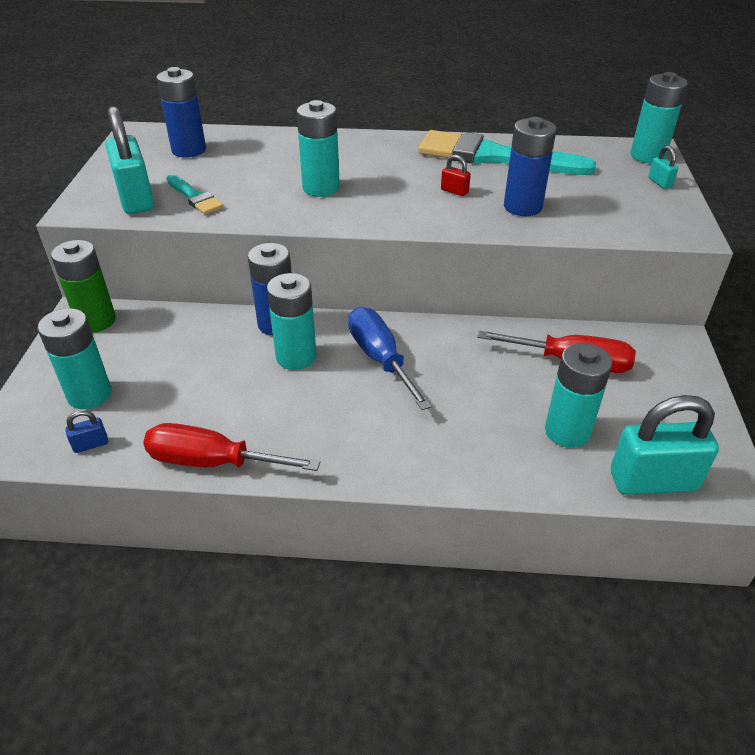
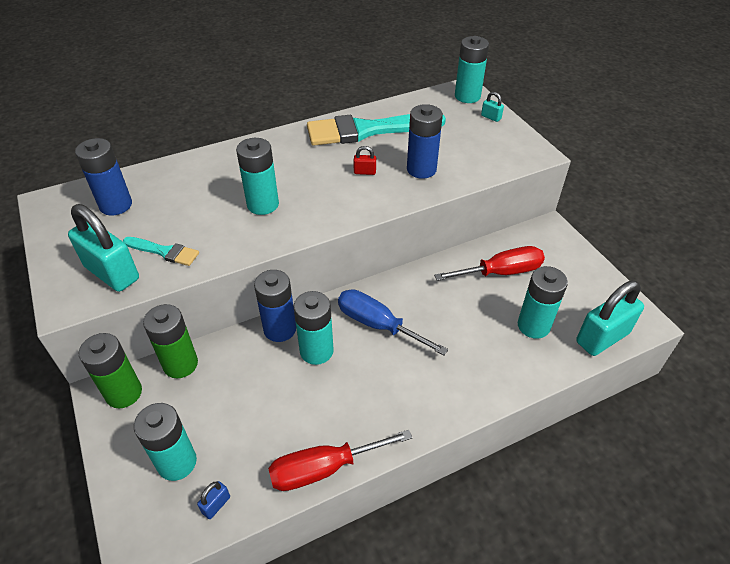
camera: 30 degrees left, 5 degrees up
(162, 317) = (180, 364): none -> green battery

